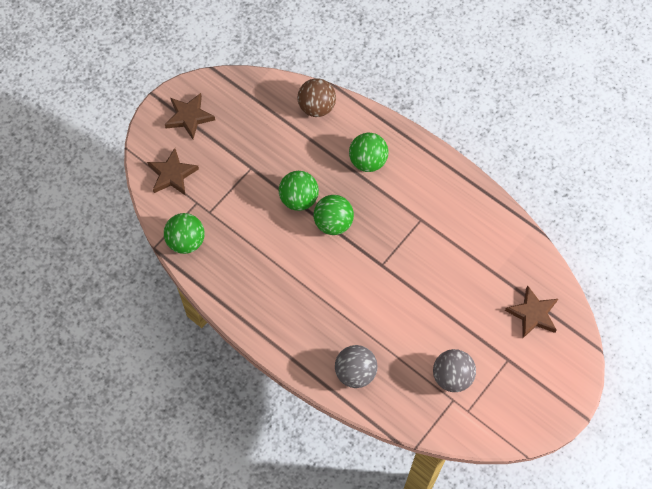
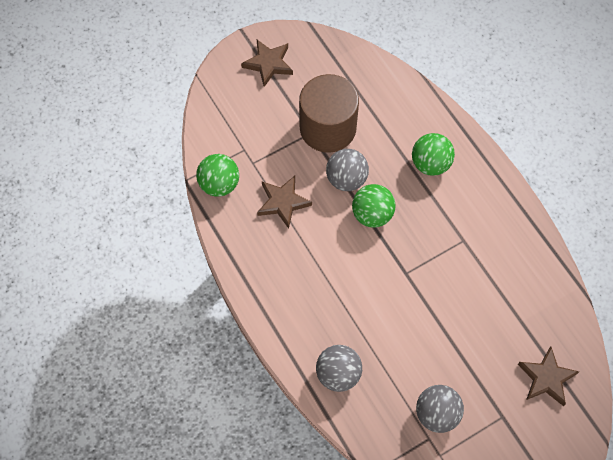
camera: 20 degrees right, 0 degrees up
(172, 174) = (231, 114): brown star -> brown star (283, 202)
(265, 158) = (328, 128): none -> brown cylinder
(299, 199) = (346, 179): green ball -> grey ball
(316, 107) = (398, 94): brown ball -> none

